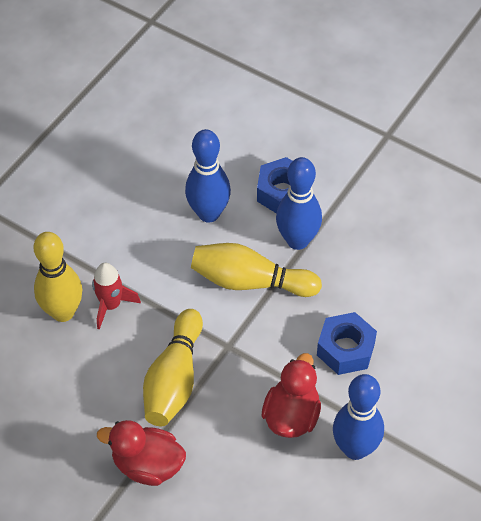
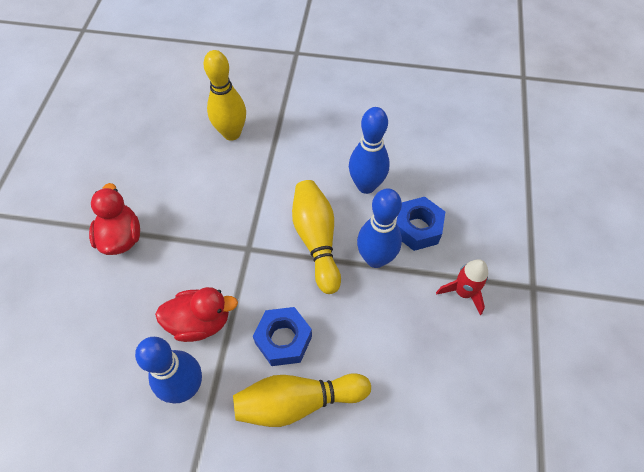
camera: 65 degrees right, 5 degrees up
(111, 305) = (250, 158): red rocket -> red rocket (463, 292)
(174, 379) = (202, 224): yellow bowling pin -> yellow bowling pin (298, 401)

